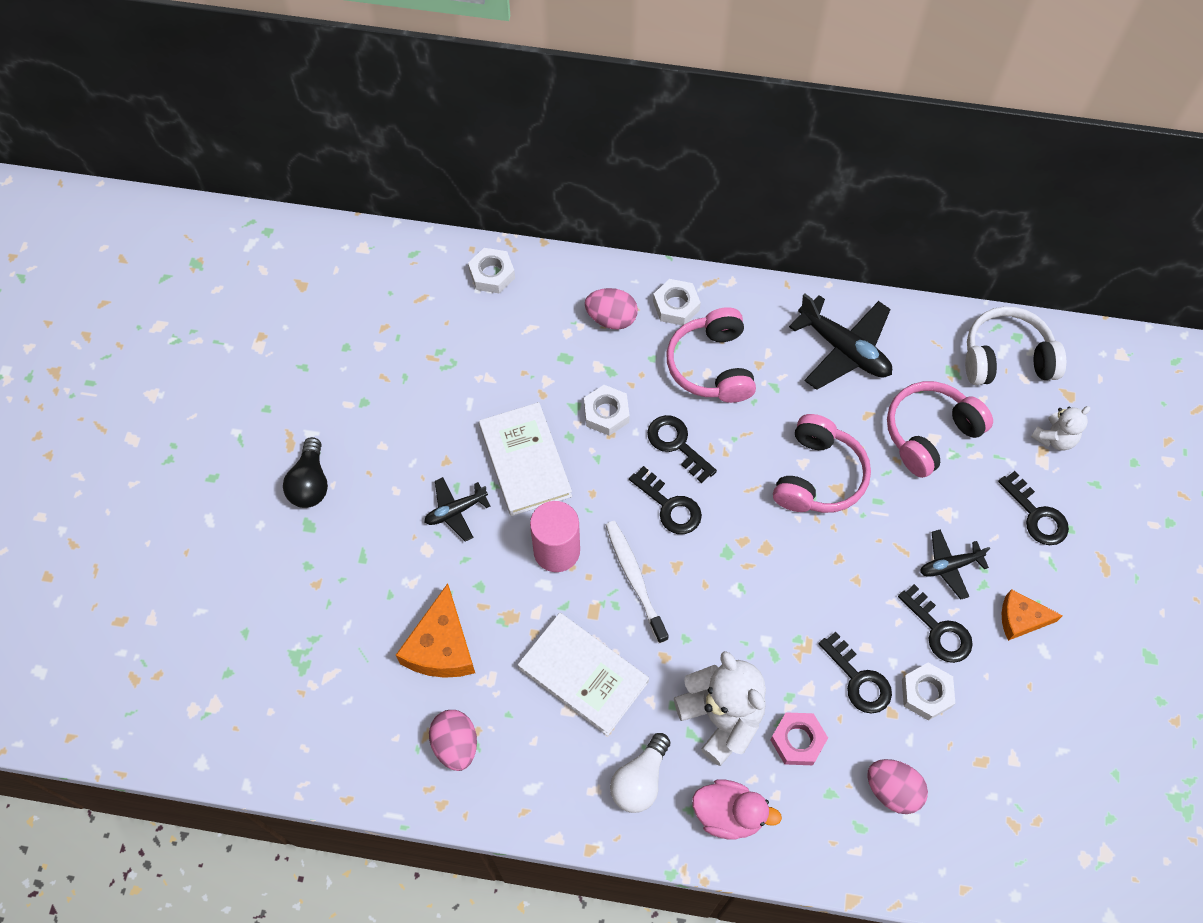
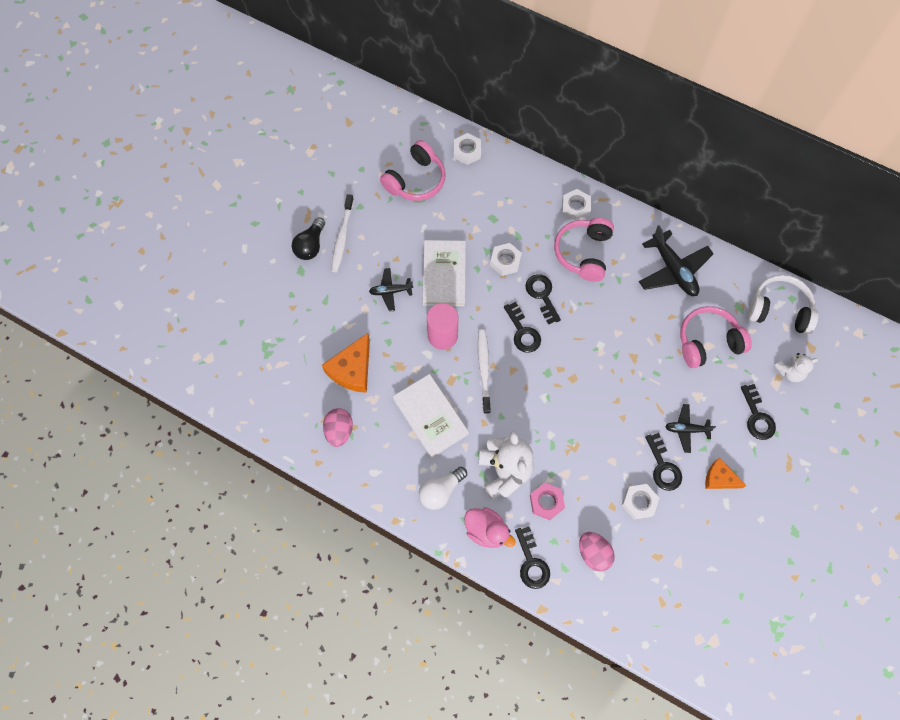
camera: 20 degrees right, 5 degrees up
(354, 455) = (342, 237): none -> white toothbrush
(611, 319) = (531, 203): pink egg -> none
(818, 476) = (624, 345): pink headphones -> pink headphones (416, 180)
(858, 679) = (599, 479): black key -> black key (531, 562)

